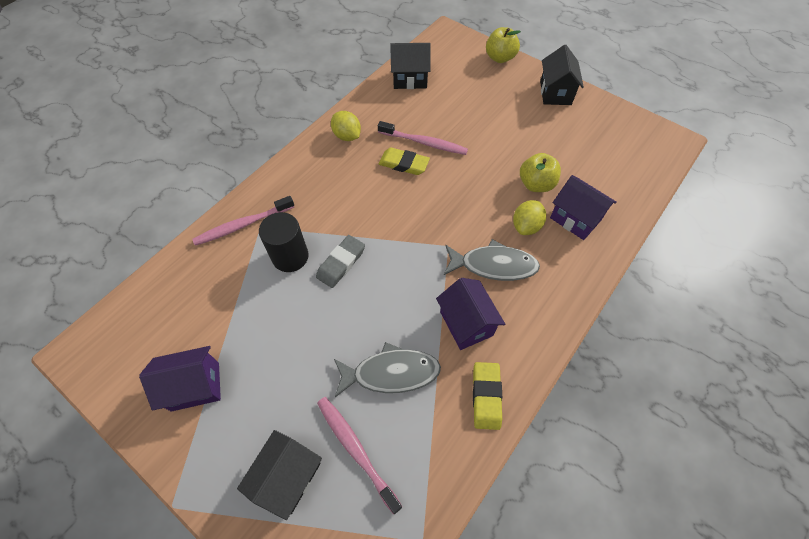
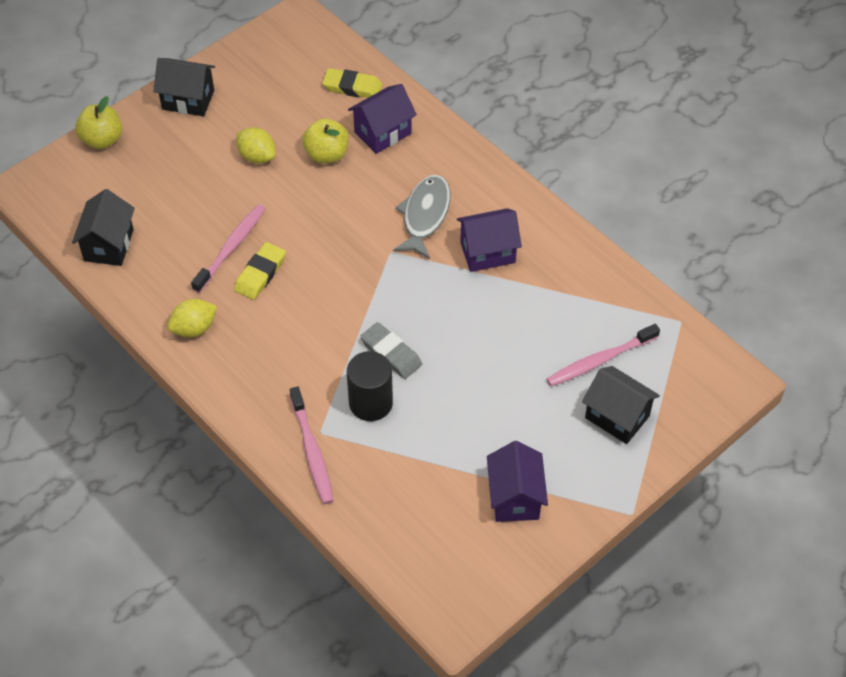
camera: 80 degrees left, 5 degrees down
(391, 373) = (529, 323): grey fish -> none
(486, 396) = (565, 251): yellow eraser -> yellow eraser (352, 87)
(526, 226) = (382, 177): yellow lemon -> yellow lemon (257, 156)

